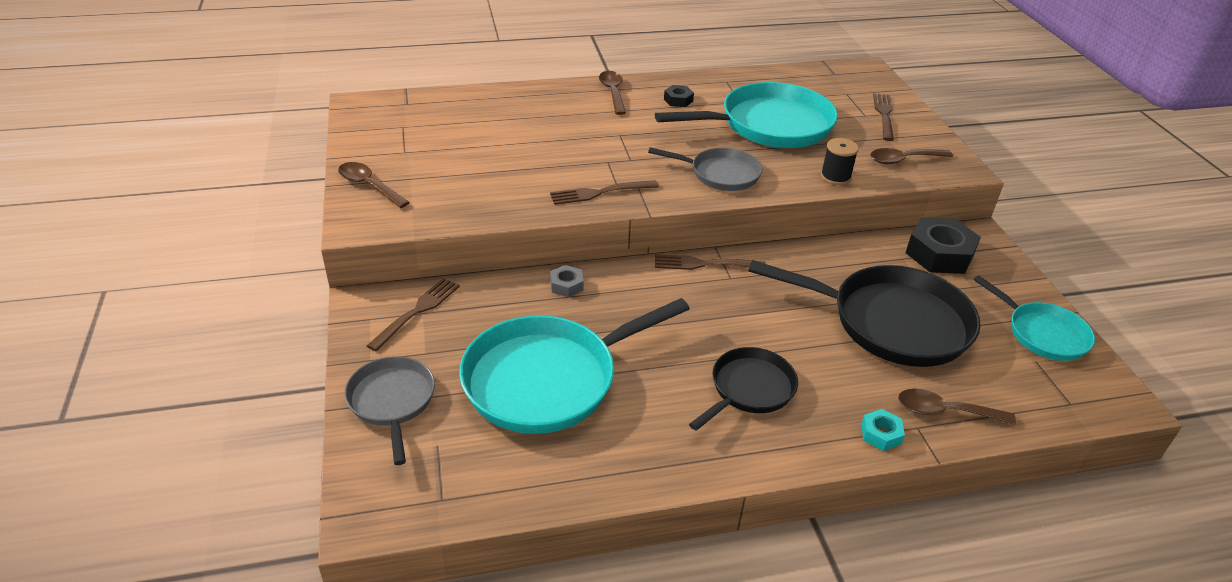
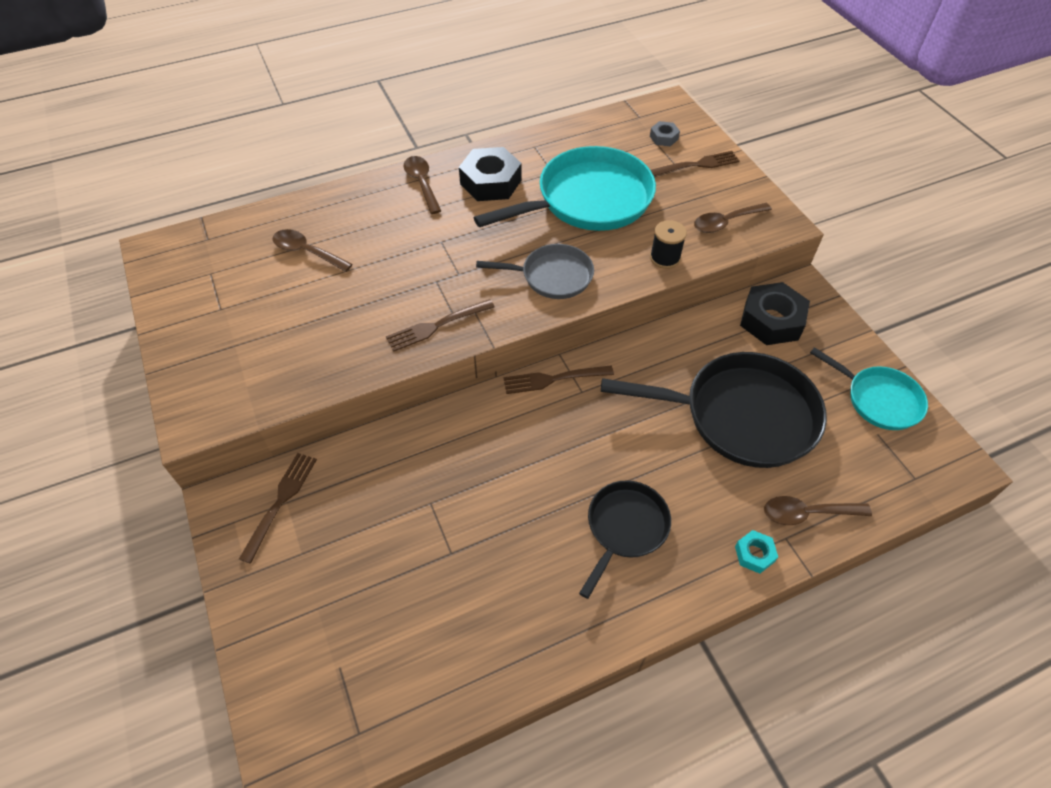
camera: 10 degrees left, 15 degrees up
(369, 186) = (193, 364): brown spoon -> brown spoon (307, 252)
(392, 402) = (281, 624): grey pan -> none
(548, 379) = (431, 559): turquoise pan -> none
(566, 285) = (424, 435): grey nut -> grey nut (664, 137)
(678, 100) = (490, 182): black nut -> black nut, size x2.03
(884, 115) = (697, 165): brown fork -> brown fork turned 75 degrees clockwise

